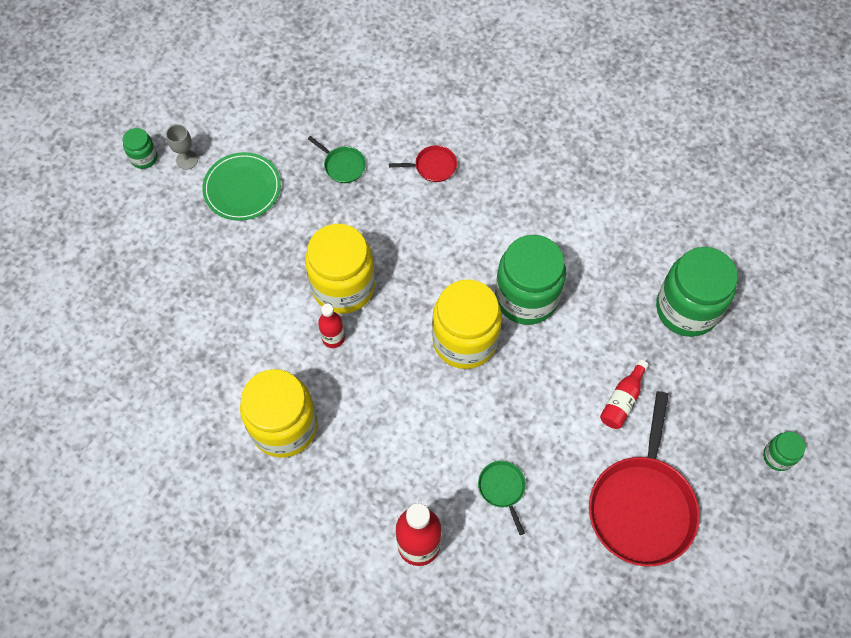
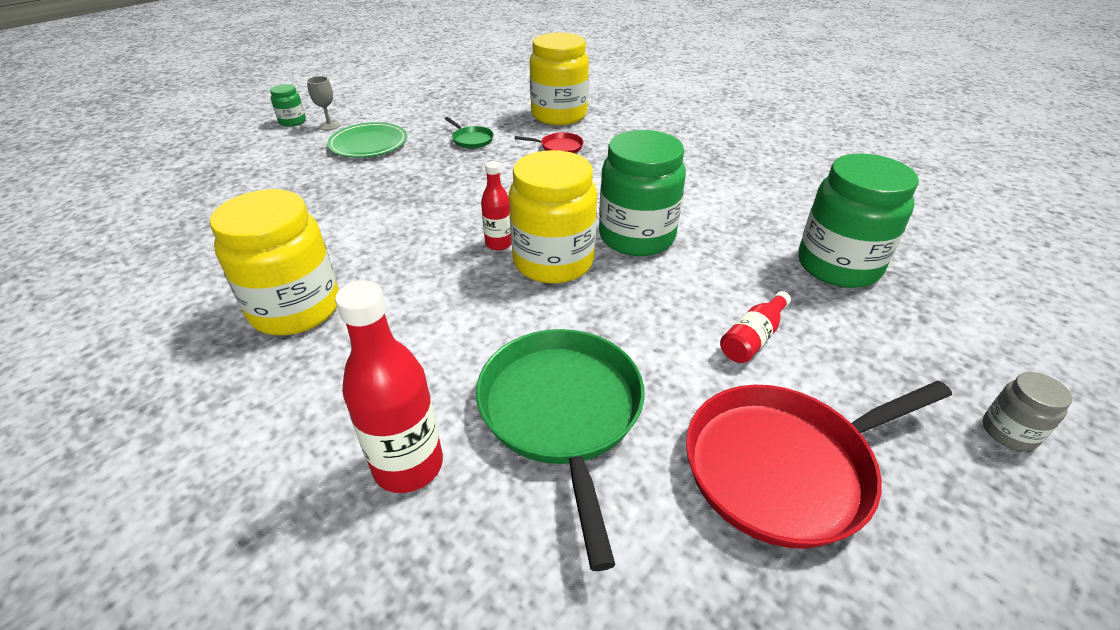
camera: 10 degrees right, 25 degrees down
(333, 338) = (400, 244): red bottle -> red bottle (498, 244)
(343, 286) = (432, 209): yellow jar -> yellow jar (559, 115)
(502, 488) = (562, 412): green pan -> green pan, size x2.27
(642, 506) = (784, 467): red pan -> red pan turned 45 degrees clockwise
(778, 456) = (1009, 432): green jar -> grey jar

